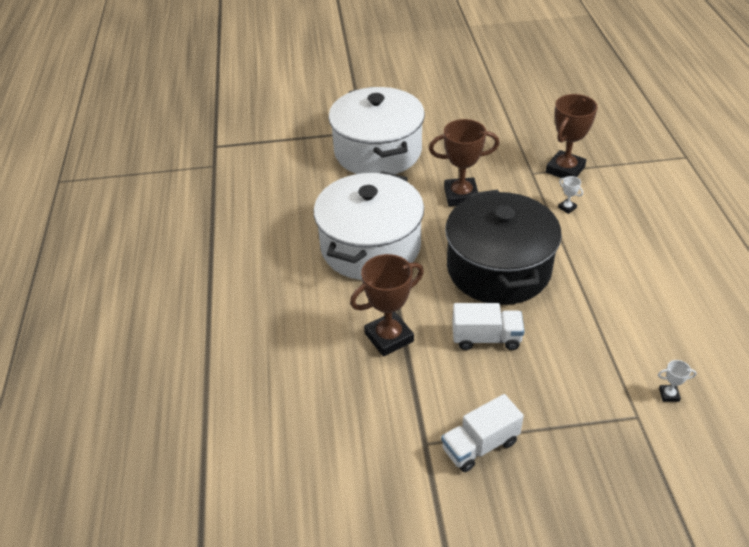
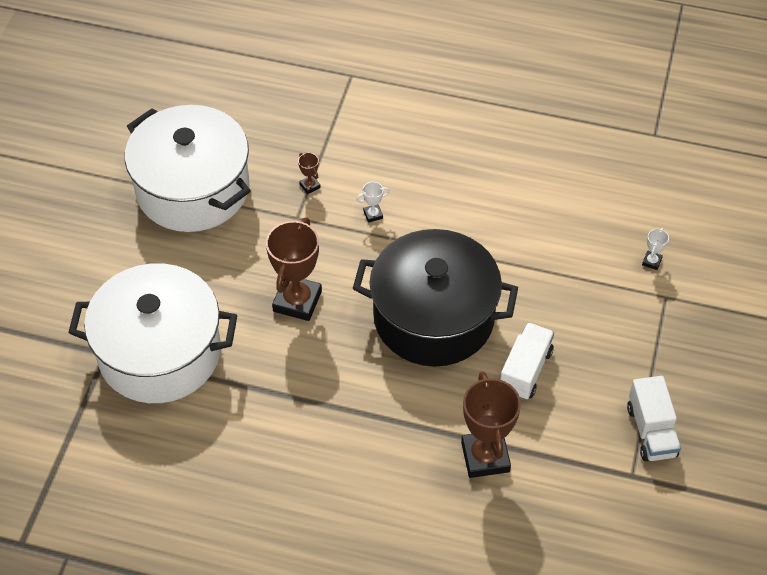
camera: 70 degrees left, 10 degrees up
(370, 246) = (335, 424): white pot -> white pot (193, 189)
(565, 170) = (310, 186): brown trophy -> brown trophy, size x0.42

